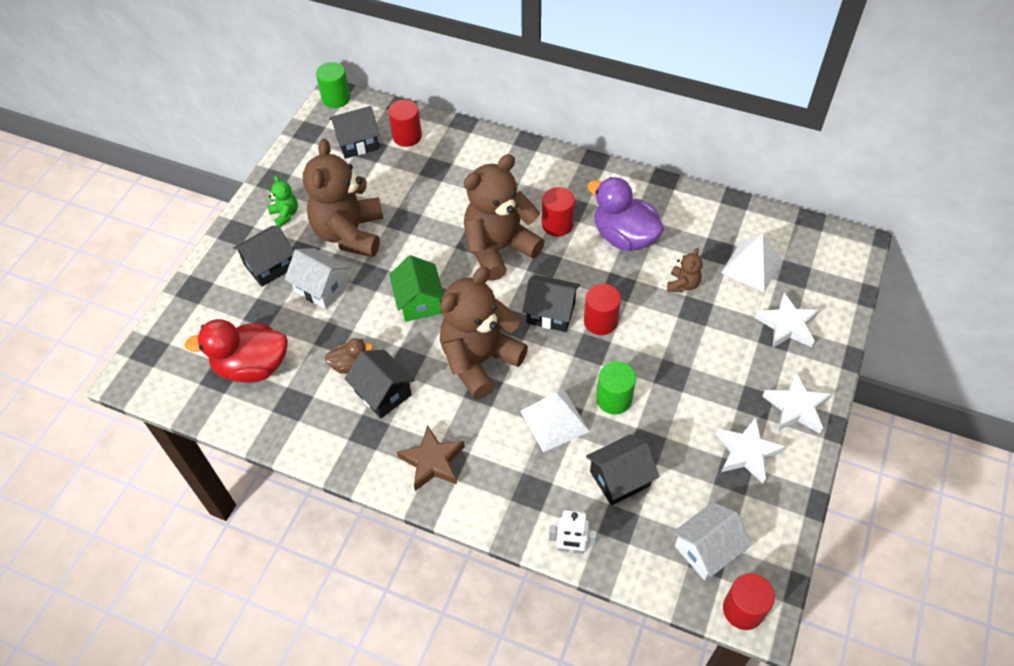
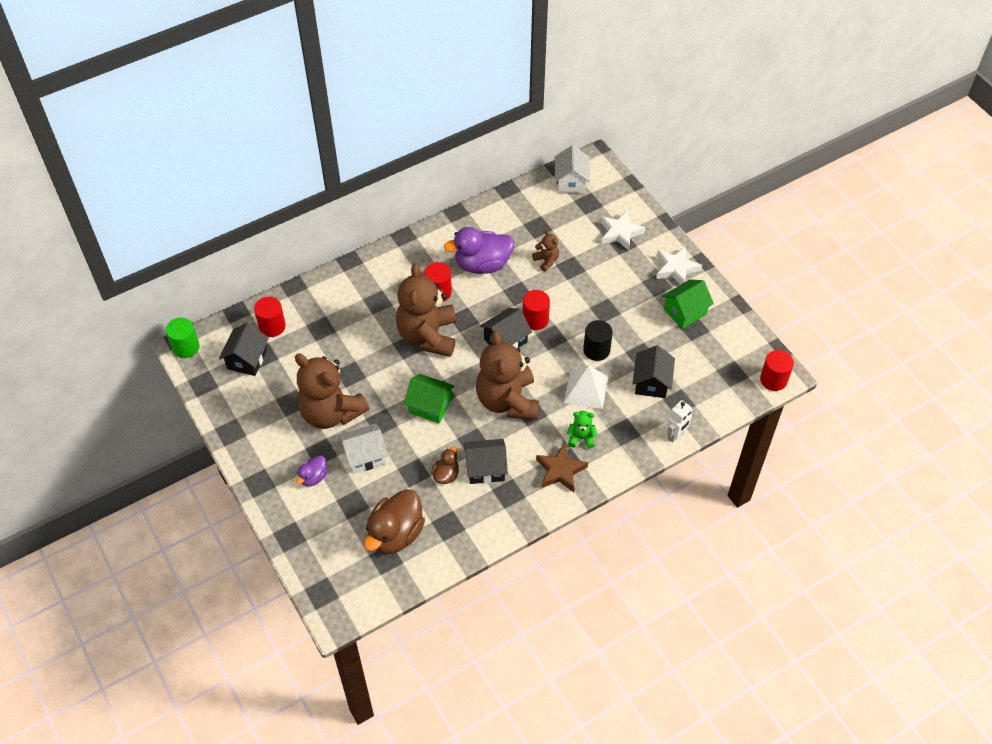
camera: 55 degrees left, 0 degrees up
(252, 367) = (395, 534): red duck -> brown duck
(269, 266) = (313, 477): black house -> purple duck
(285, 214) = (273, 442): green teddy bear -> green teddy bear (581, 438)
(614, 399) = (596, 350): green cylinder -> black cylinder
(707, 549) = (727, 371): white house -> white house (571, 181)
(747, 453) = (685, 311): white star -> green house
(752, 266) = (564, 219): white pyramid -> none

